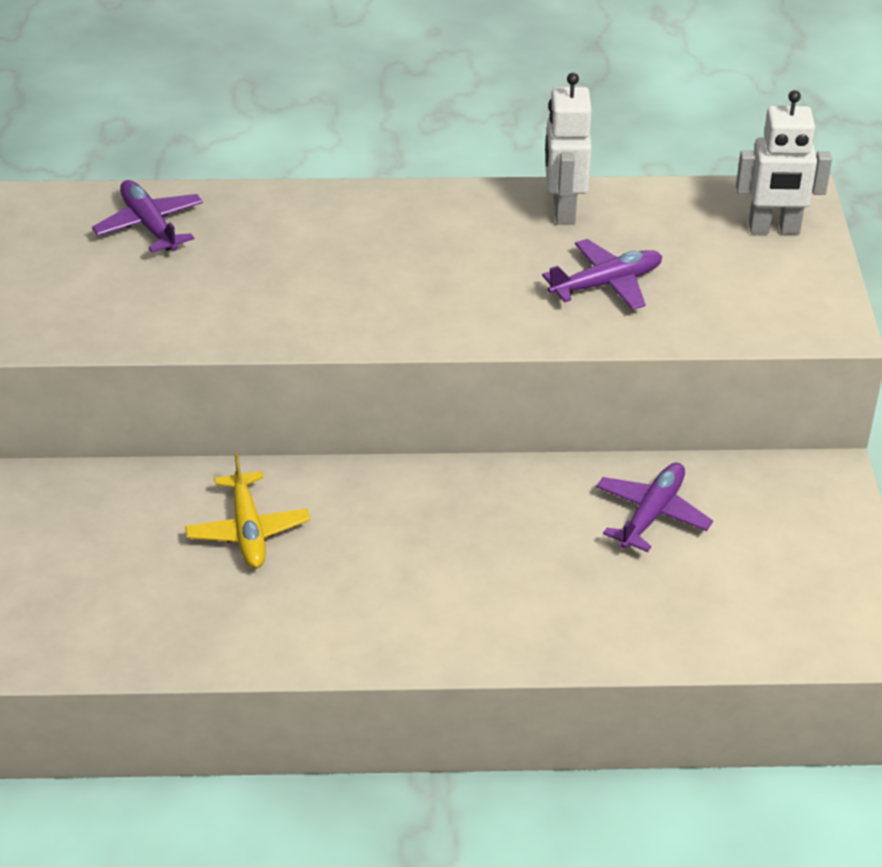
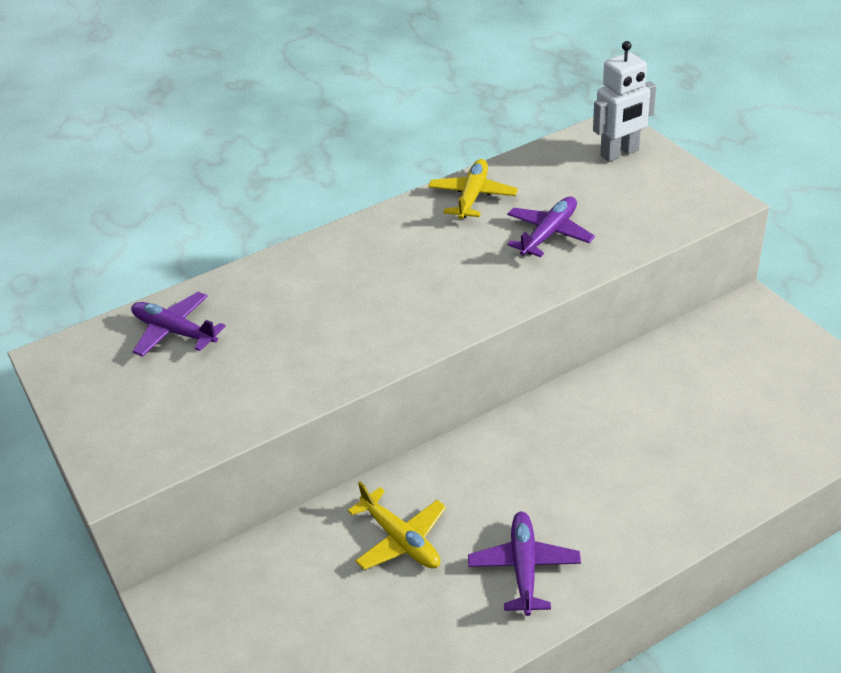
camera: 25 degrees left, 0 degrees up
(563, 210) = (472, 196): white robot -> yellow plane
(652, 514) = (670, 386): purple plane -> purple plane (524, 567)

